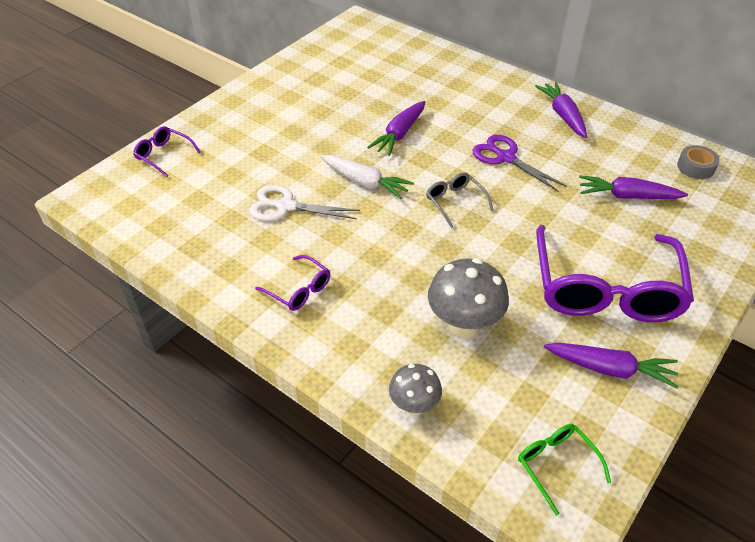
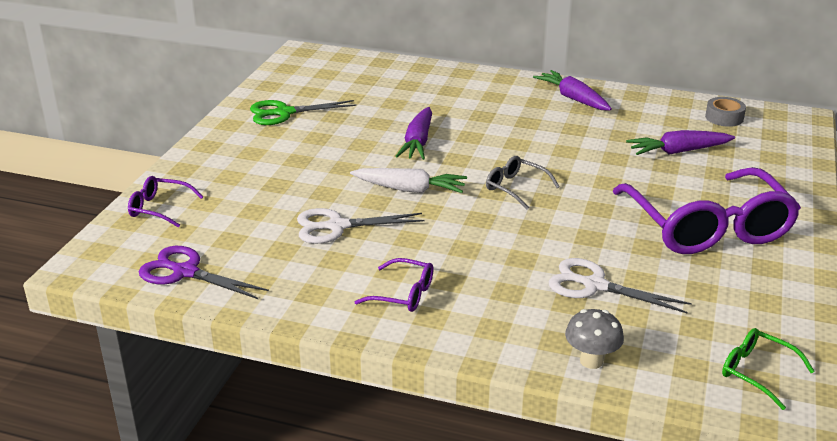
camera: 20 degrees left, 15 degrees down
(309, 80) = (284, 113): none -> green scissors
(464, 325) = (594, 285): grey mushroom -> white scissors
(505, 157) = (541, 142): purple scissors -> purple scissors (185, 272)
(610, 369) = (753, 287): purple carrot -> none

